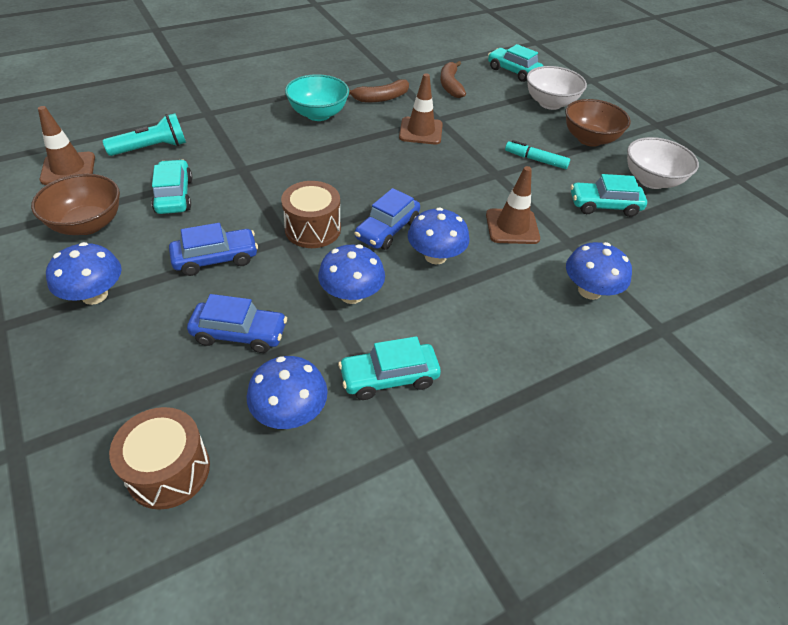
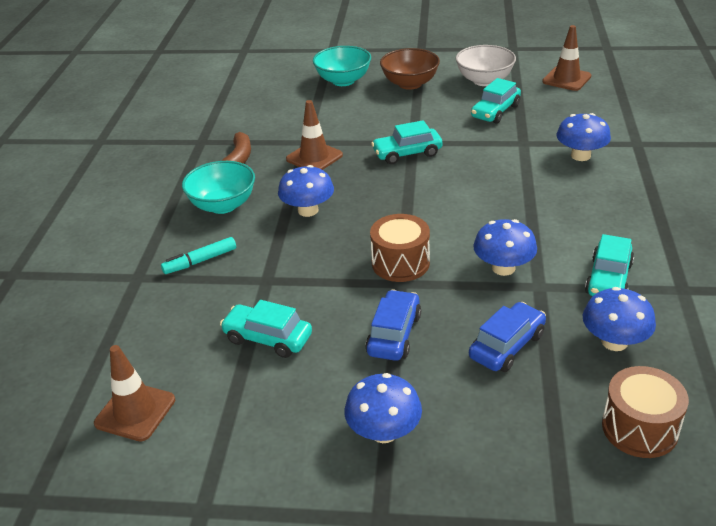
camera: 50 degrees left, 10 degrees down
(87, 224) = (260, 415): brown bowl -> none
(152, 148) = (162, 335): turquoise flashlight -> none
(387, 230) = (436, 222): blue car -> none
(435, 256) = (490, 209): blue mushroom -> blue mushroom (308, 210)
(450, 85) = (260, 117): brown banana -> none
(512, 227) = (484, 160): brown traffic cone -> brown traffic cone (566, 79)
(513, 71) = (276, 78): turquoise car -> turquoise car (407, 153)
(535, 160) = (412, 117): turquoise marker -> turquoise marker (200, 261)
(550, 103) = (343, 81): white bowl -> turquoise bowl

